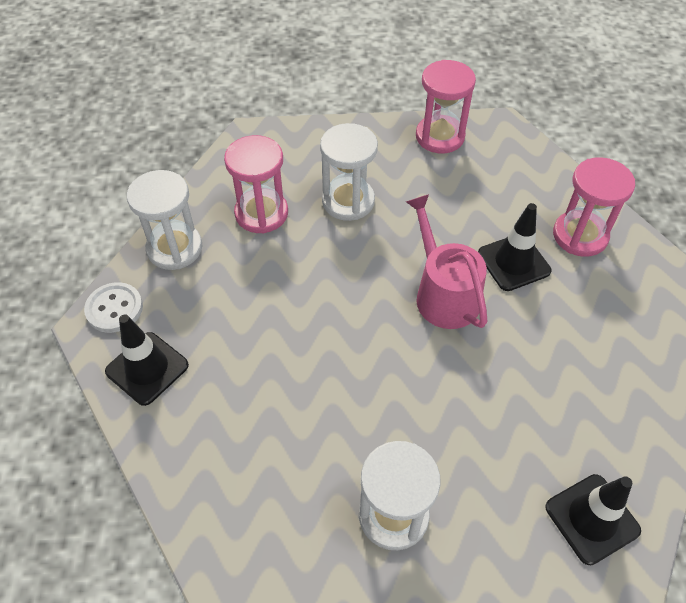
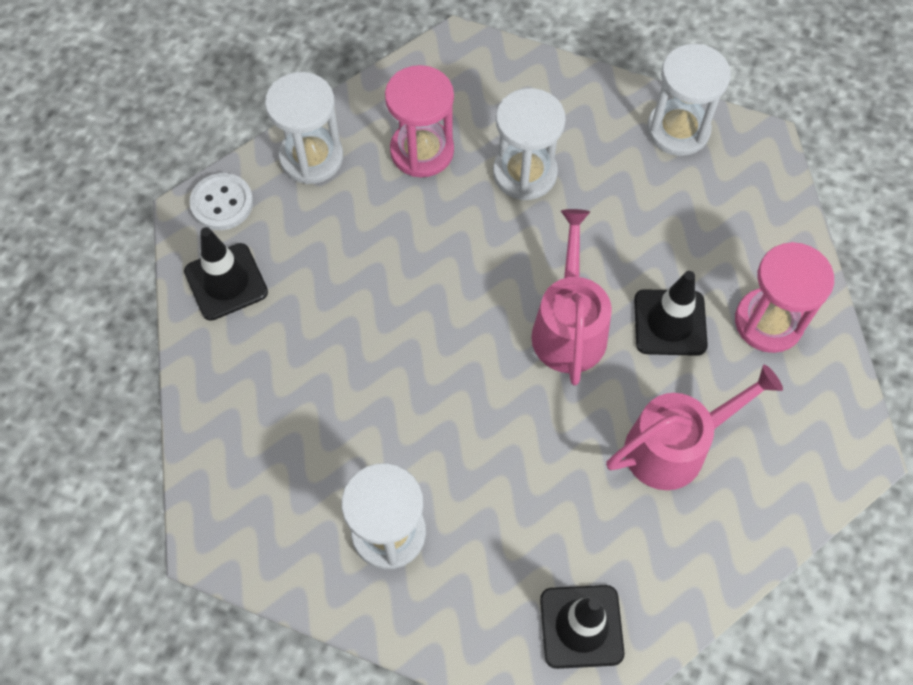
camera: 25 degrees right, 10 degrees up
(440, 136) = (678, 130): pink hourglass -> white hourglass
(572, 347) = (674, 446): none -> pink watering can

